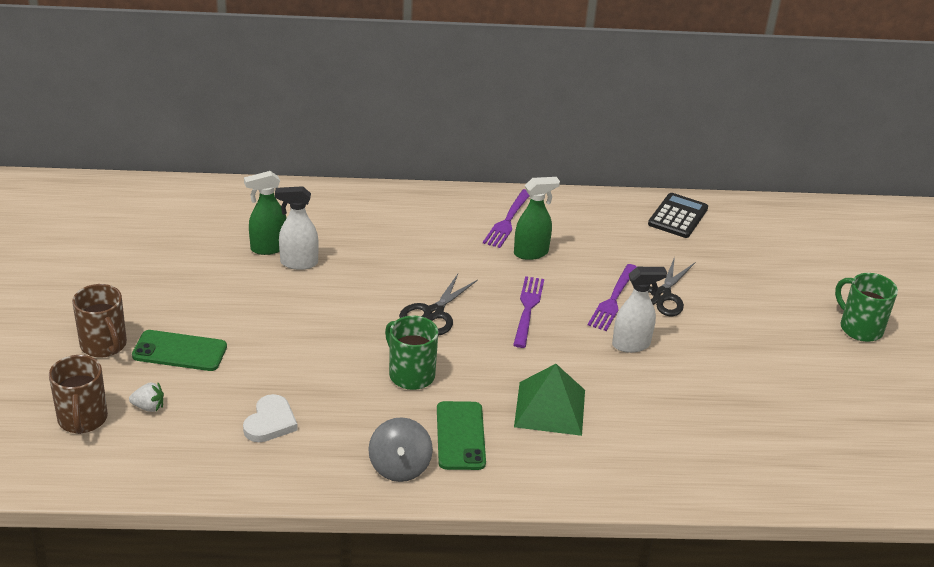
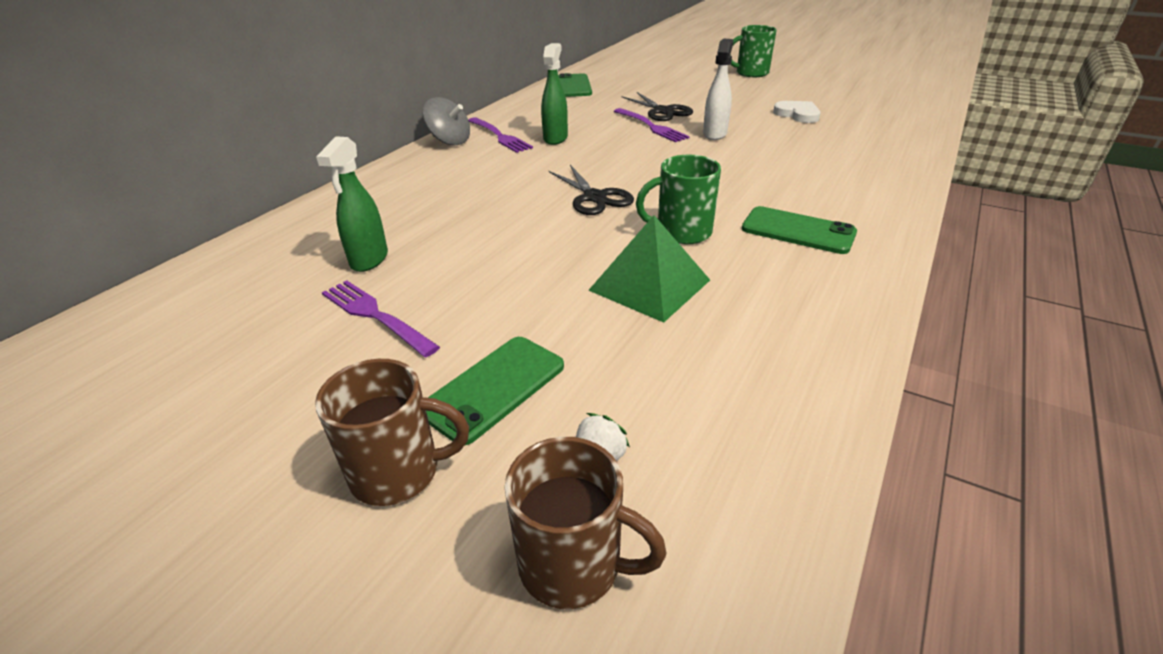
camera: 55 degrees left, 0 degrees up
(270, 422) = (707, 346): white heart -> white heart (797, 114)
(298, 263) = (423, 248): white spray bottle -> none
(399, 467) = (835, 277): grey spinning top -> grey spinning top (450, 141)
(528, 309) = (631, 157): purple fork -> purple fork (375, 316)
(550, 408) = (778, 181): green pyramid -> green pyramid (649, 285)
(678, 216) = (574, 86): black calculator -> green phone

